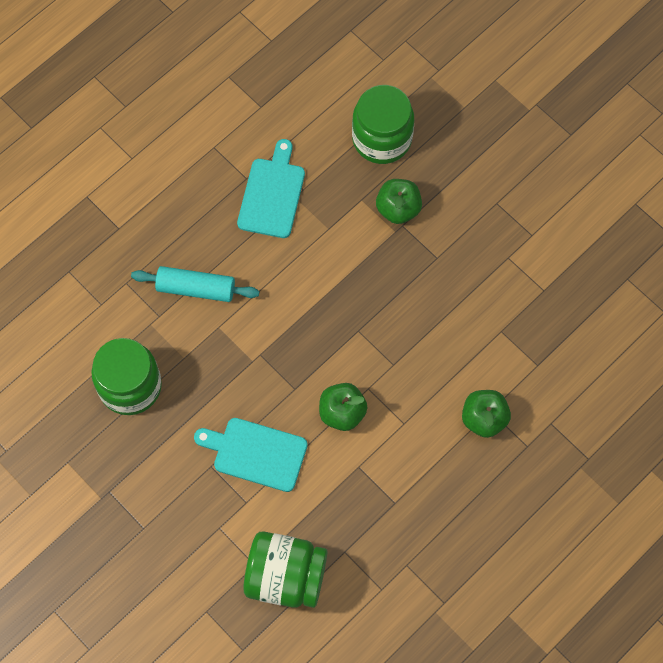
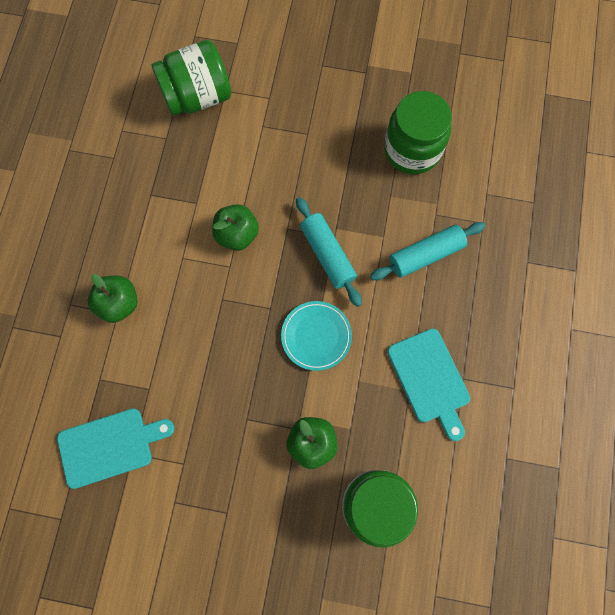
camera: 145 degrees right, 5 degrees up
(256, 453) = (281, 163): turquoise cutting board -> turquoise cutting board (110, 446)
(277, 343) = (327, 255): none -> turquoise rolling pin
(336, 283) = (316, 336): none -> turquoise plate

